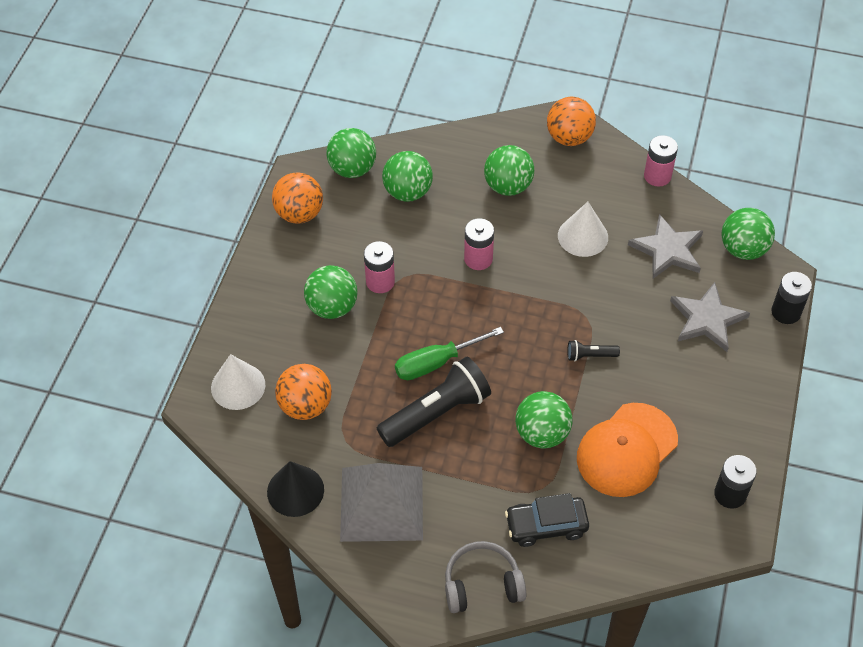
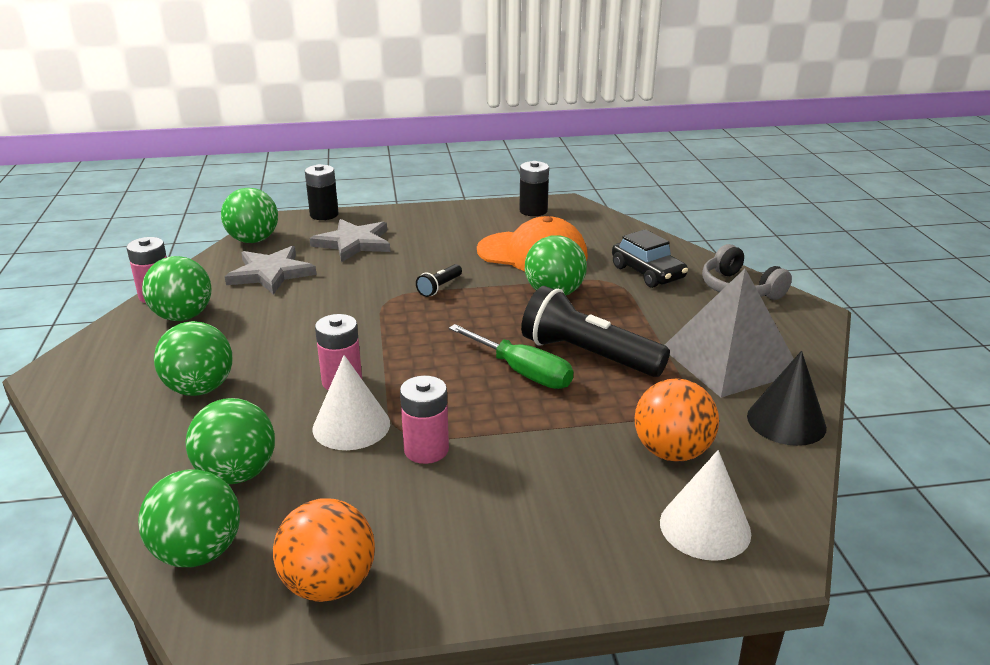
camera: 115 degrees left, 25 degrees down
(332, 307) = (499, 480): green ball -> green ball (183, 316)
(569, 137) = (93, 363): orange ball -> none
(583, 236) = (271, 321): white cone -> white cone (351, 426)
(590, 356) = (439, 287): black flashlight -> black flashlight turned 60 degrees clockwise

